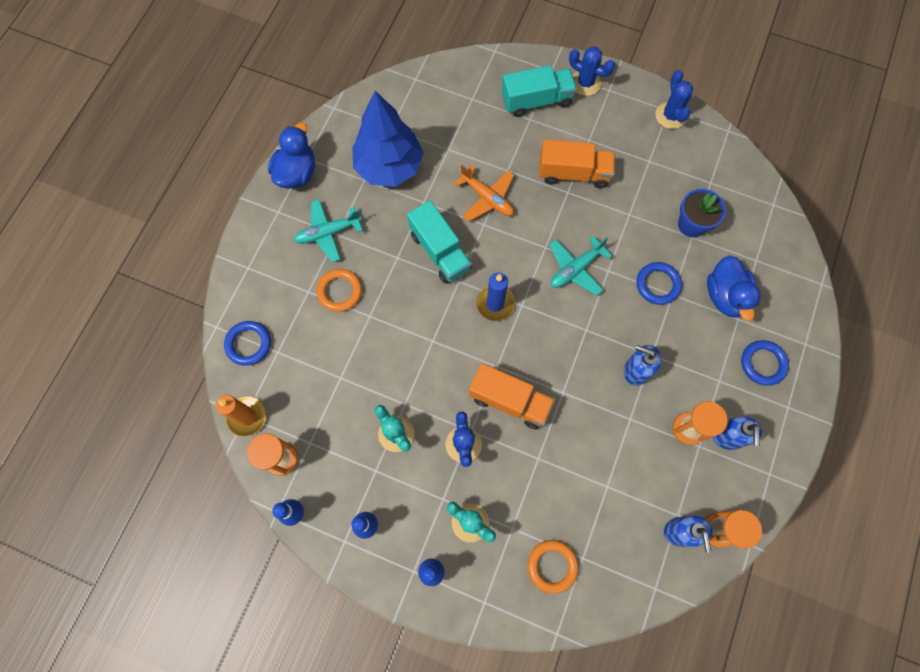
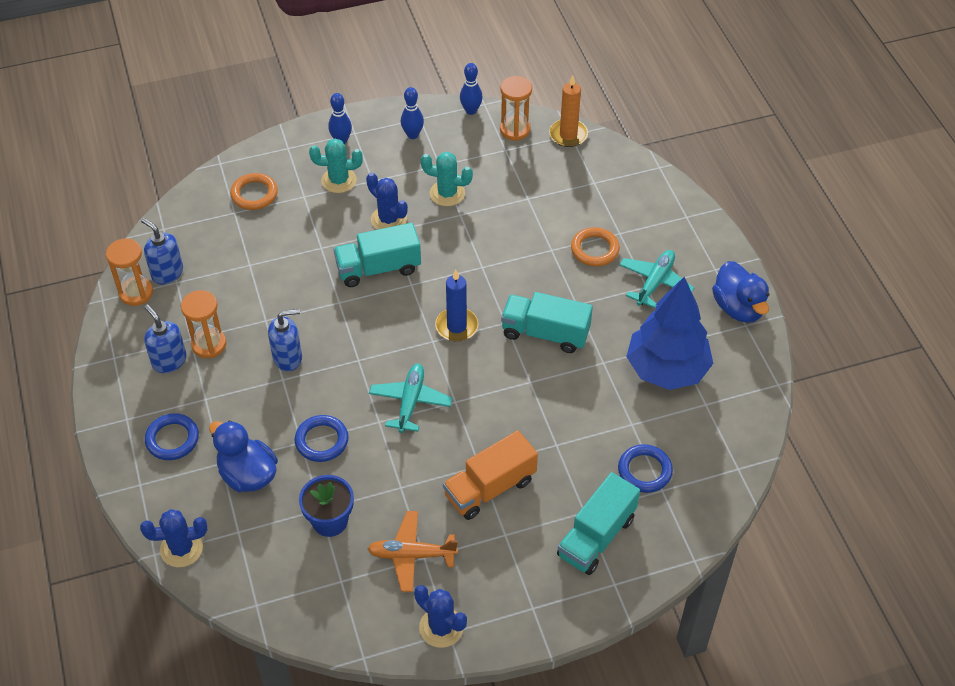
camera: 140 degrees right, 20 degrees down
(248, 344) = (621, 173): blue ring -> blue ring (644, 471)
(487, 198) = (550, 406): orange plane -> orange plane (411, 555)
(509, 400) = (378, 268): orange truck -> turquoise truck
(585, 83) = (565, 596): blue cactus -> blue cactus (181, 548)

